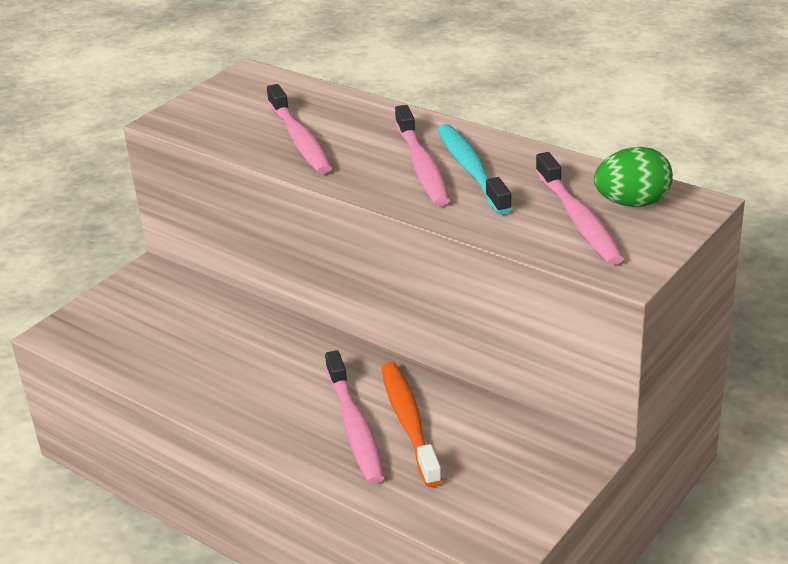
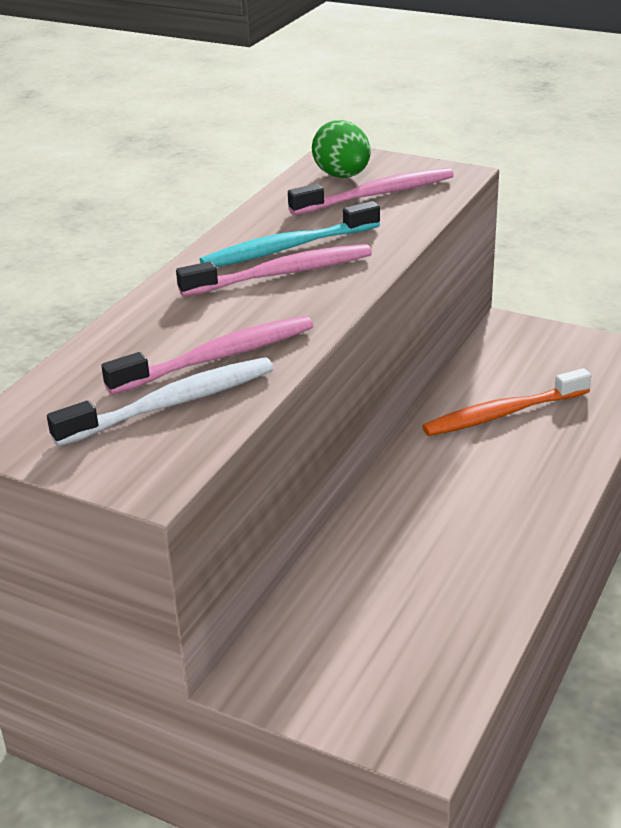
camera: 100 degrees left, 0 degrees up
(248, 124) = (170, 404): none -> white toothbrush
(354, 426) = (521, 444): pink toothbrush -> none

